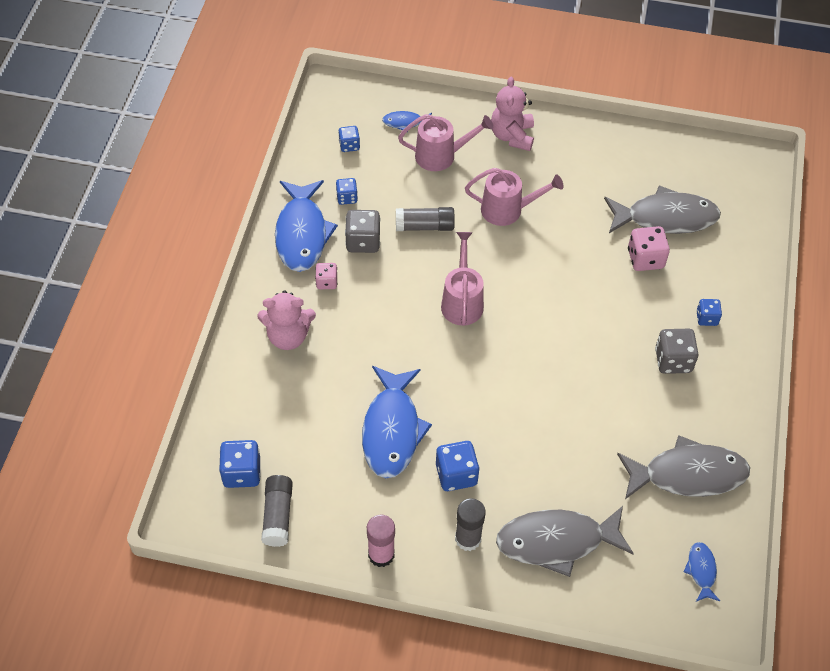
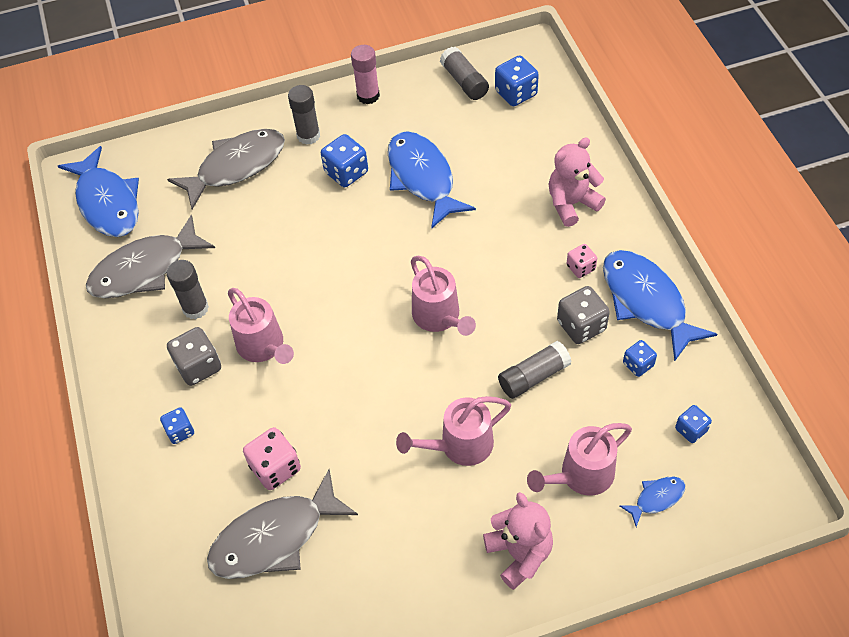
camera: 155 degrees right, 0 degrees up
(613, 349) = (264, 347): none -> pink watering can
(656, 412) = (195, 308): none -> grey glue stick
(701, 571) = (107, 202): blue fish -> blue fish, size x2.16

